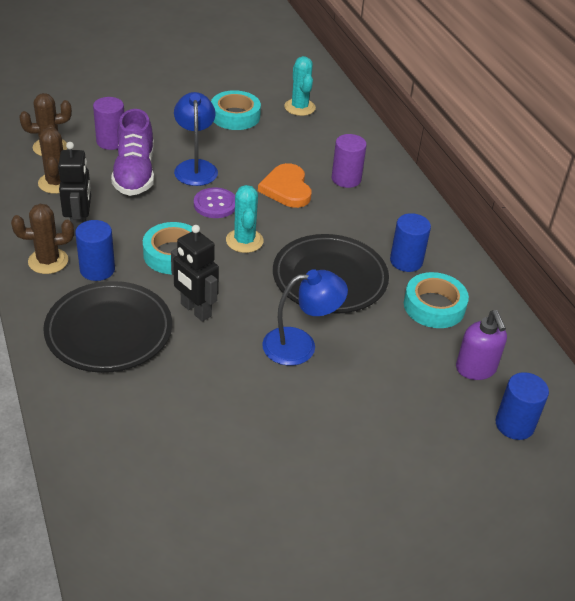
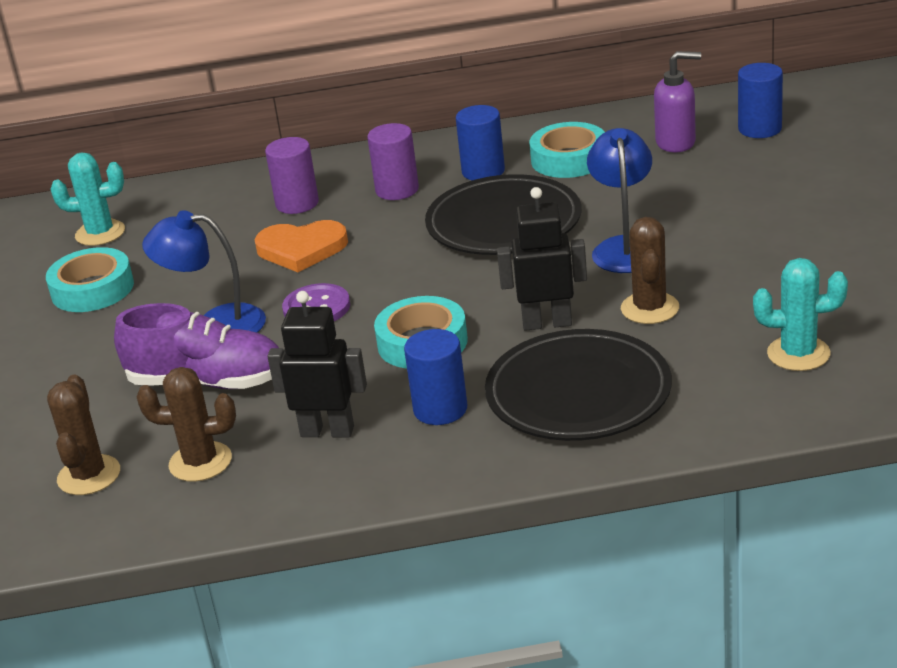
camera: 70 degrees left, 10 degrees down
(48, 261) = (408, 458): brown cactus -> brown cactus (650, 308)
(111, 141) = (104, 409): purple cylinder -> purple cylinder (397, 190)
(195, 310) = (547, 323): black robot -> black robot turned 150 degrees counterclockwise
(244, 241) = (409, 284): turquoise cactus -> turquoise cactus (798, 354)

